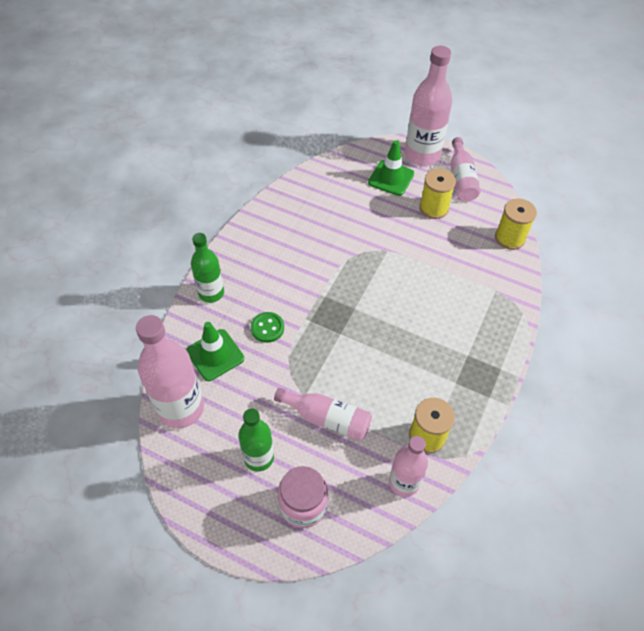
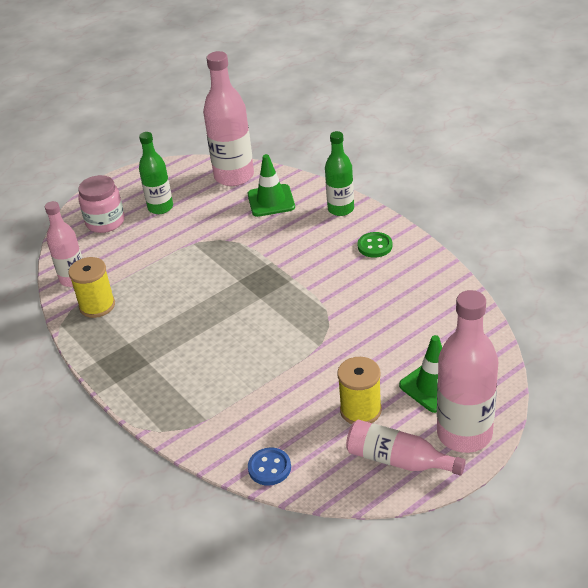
camera: 120 degrees right, 15 degrees down
(267, 328) = (277, 235): green button -> green button (375, 246)
(327, 419) = (161, 251): pink bottle -> none
(509, 238) = (269, 468): yellow spool -> blue button

